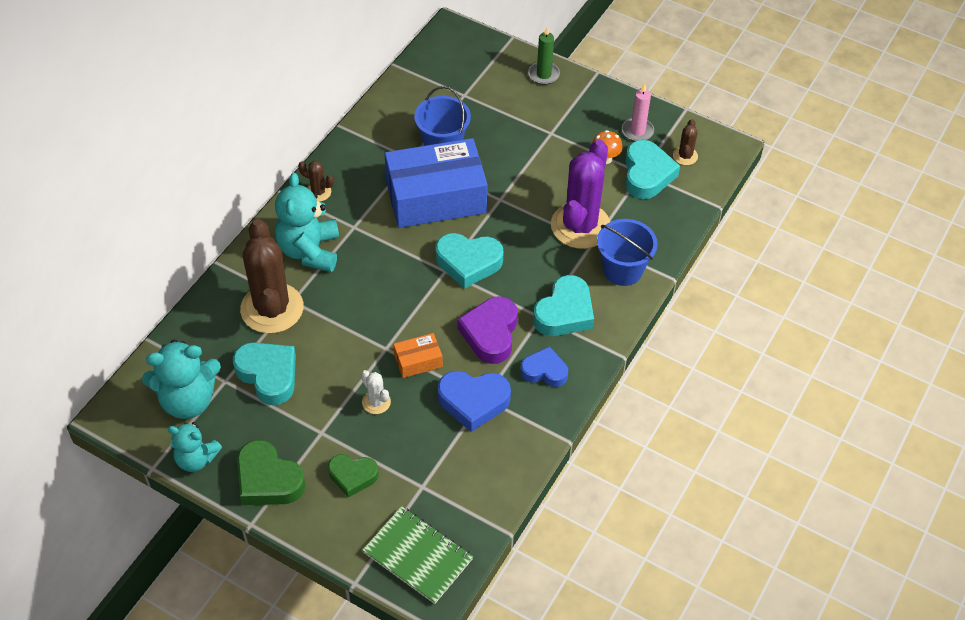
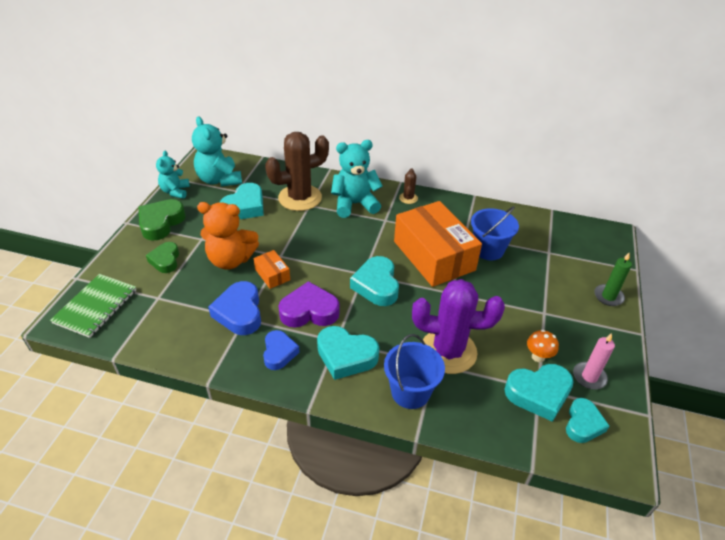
camera: 75 degrees right, 10 degrees down
(376, 402) = (231, 260): white cactus -> orange teddy bear
(436, 197) = (434, 255): blue box -> orange box
(685, 156) = (583, 424): brown cactus -> turquoise heart

